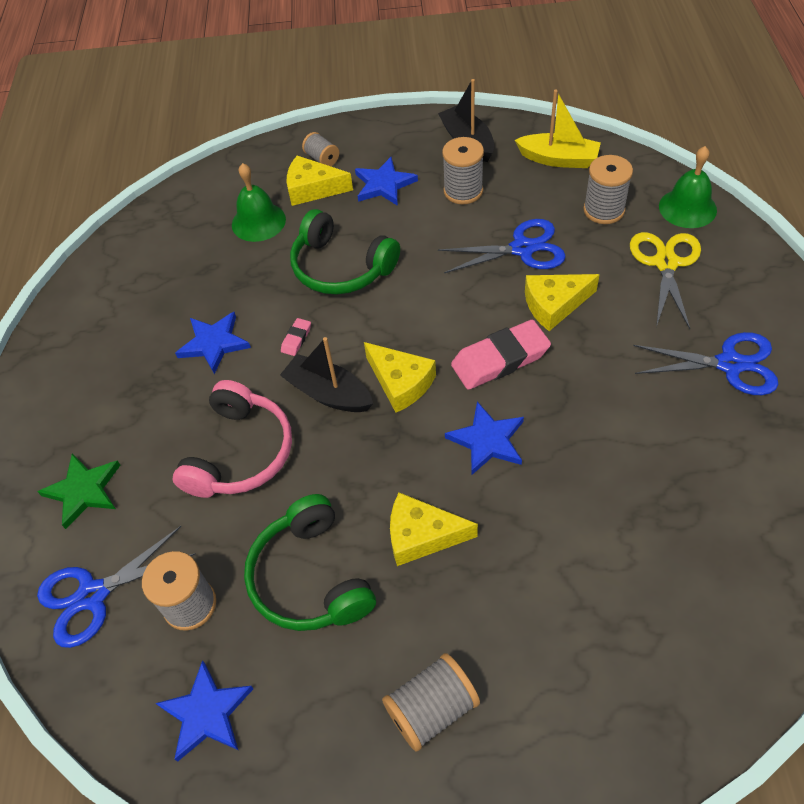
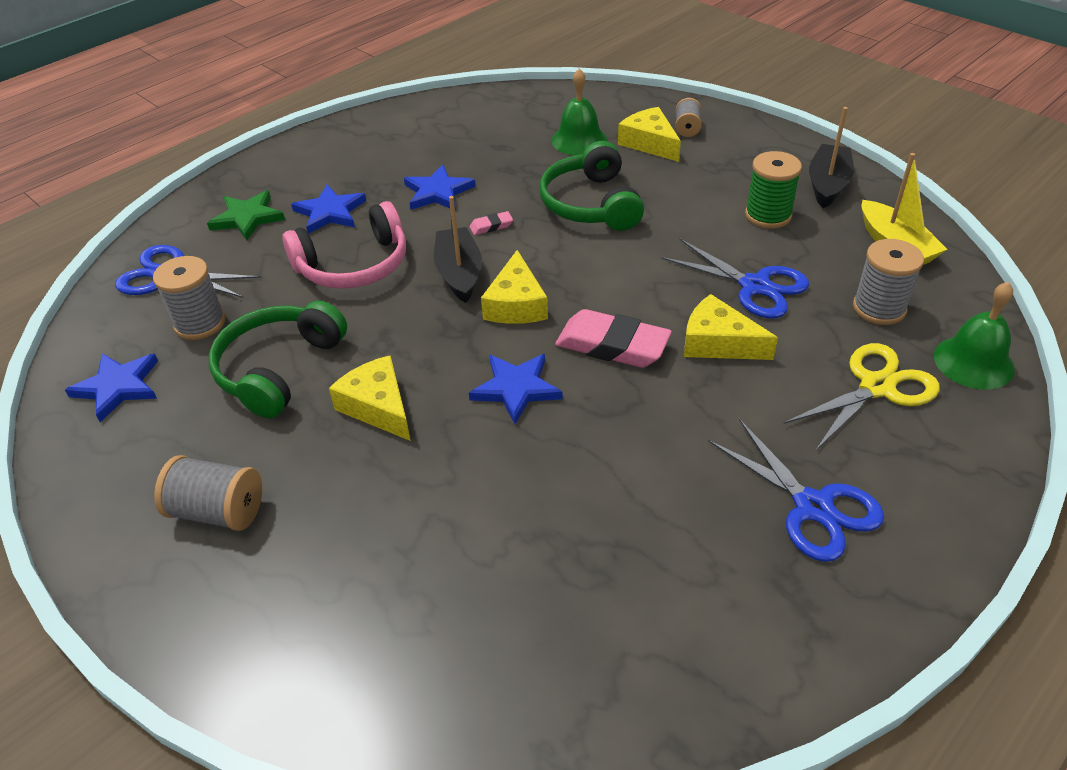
camera: 45 degrees right, 10 degrees down
(384, 184) = (709, 172): blue star -> blue star (330, 212)
(463, 191) = (768, 215): grey spool -> green spool

